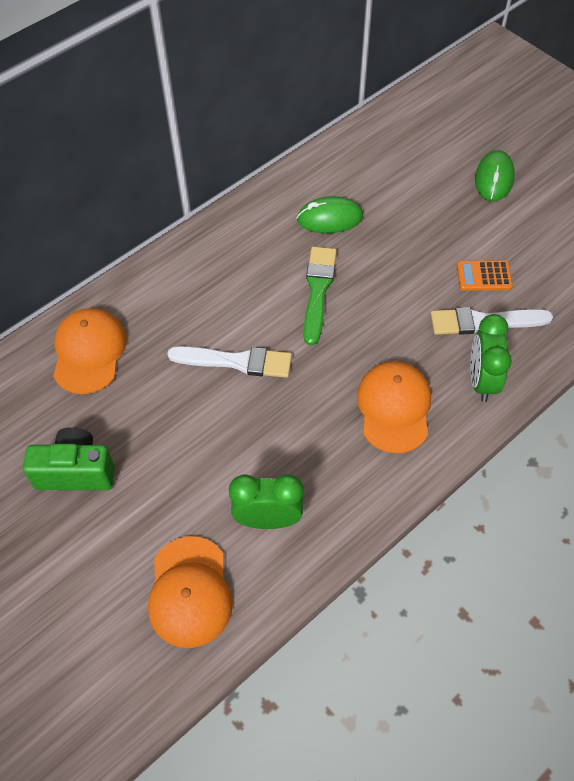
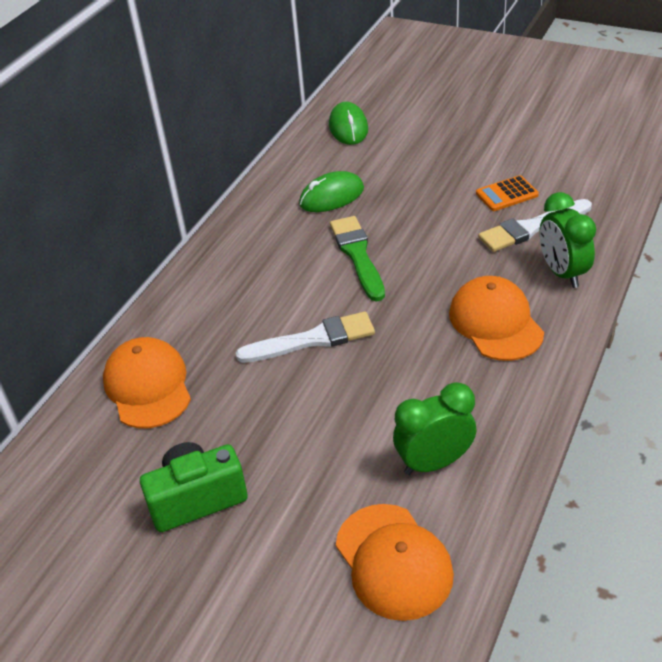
camera: 20 degrees left, 15 degrees down
(494, 179) = (464, 122): green mouse -> green mouse (348, 127)

